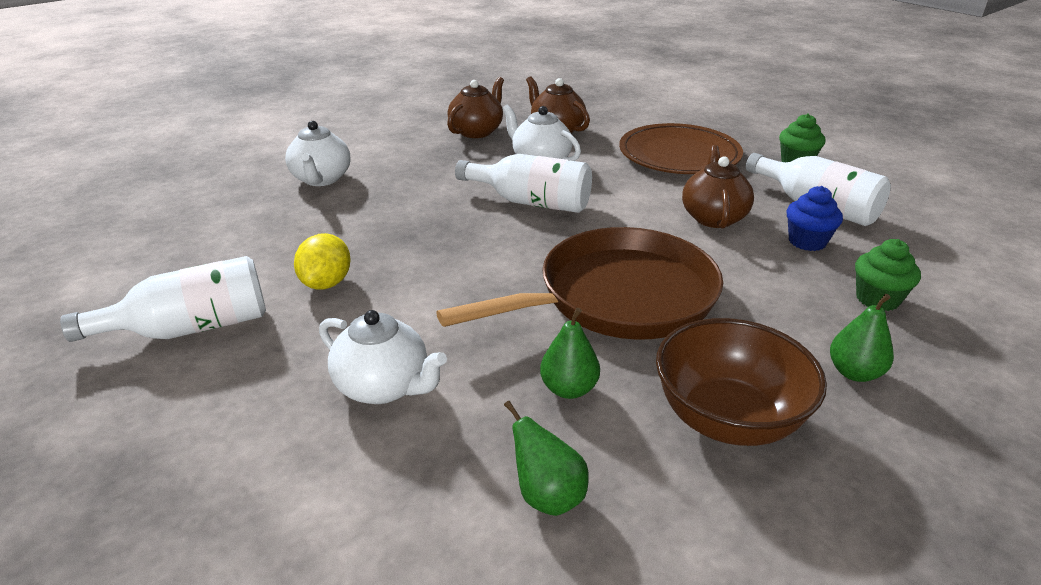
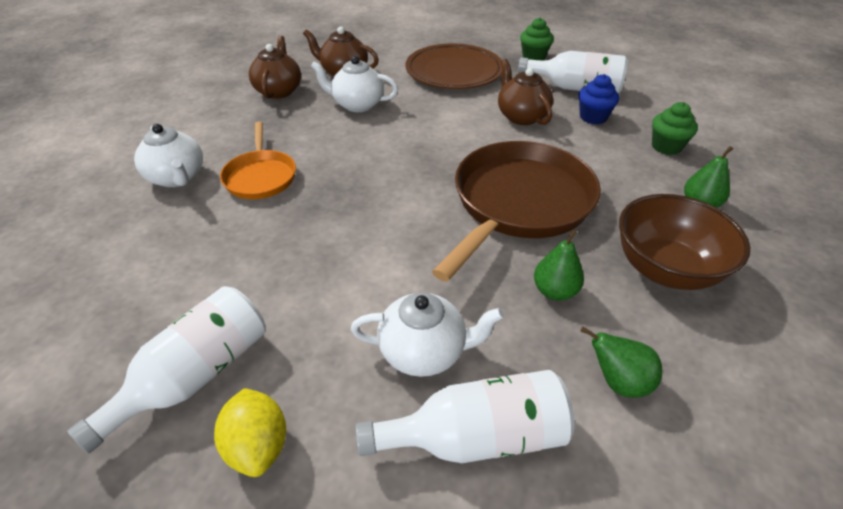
camera: 30 degrees left, 10 degrees up
(326, 283) = (283, 278): yellow lemon -> yellow lemon (258, 446)
(388, 198) = (260, 177): none -> orange pan
(531, 202) = (384, 143): white bottle -> white bottle (476, 436)

